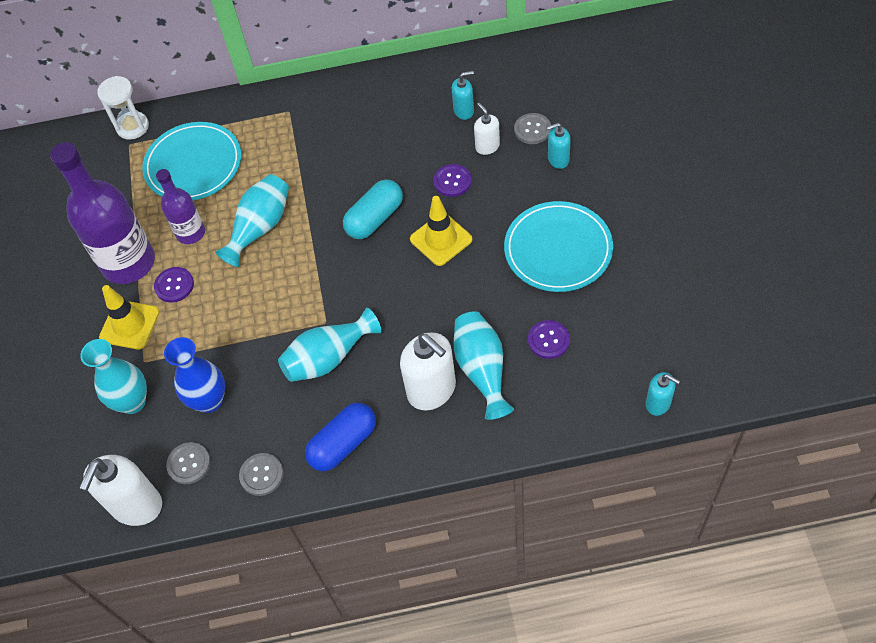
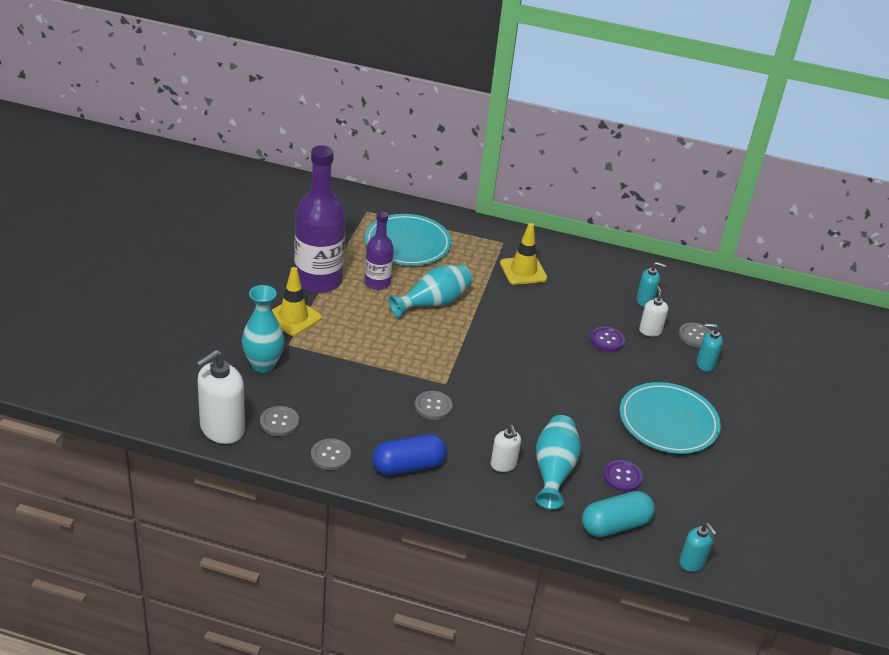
camera: 15 degrees right, 20 degrees down
(132, 127) = (377, 202): white hourglass -> none
(174, 285) = (343, 309): purple button -> none
(209, 401) = (322, 390): blue vase -> none
(328, 358) = (433, 406): turquoise vase -> grey button
(375, 218) = (528, 336): turquoise capsule -> turquoise capsule (615, 525)
(432, 390) = (503, 465): white soap dispenser -> white soap dispenser, size x0.54
(441, 239) = (573, 372): yellow traffic cone -> yellow traffic cone (523, 271)

